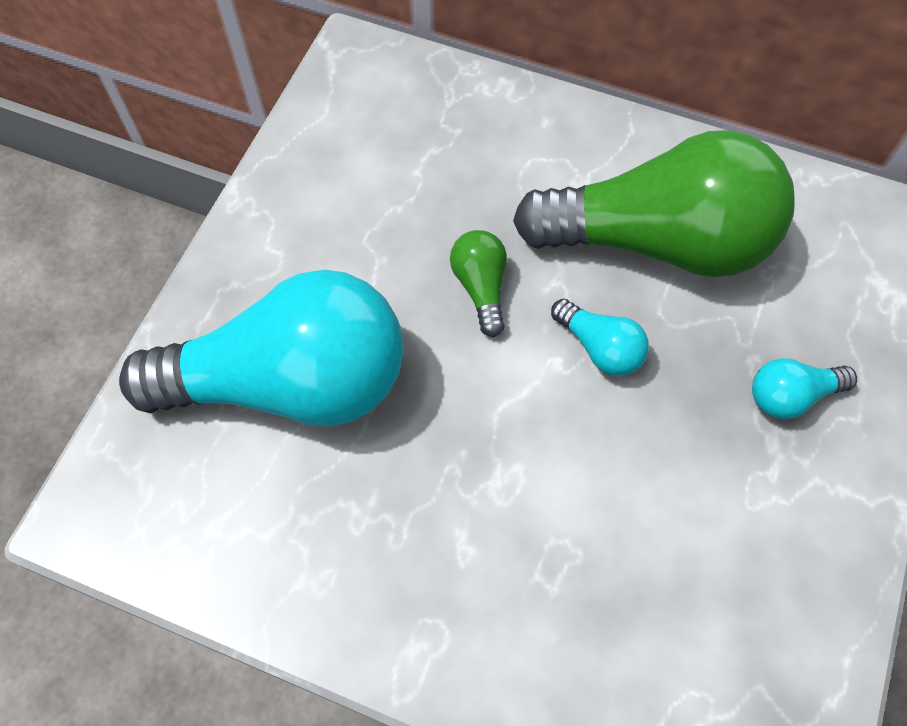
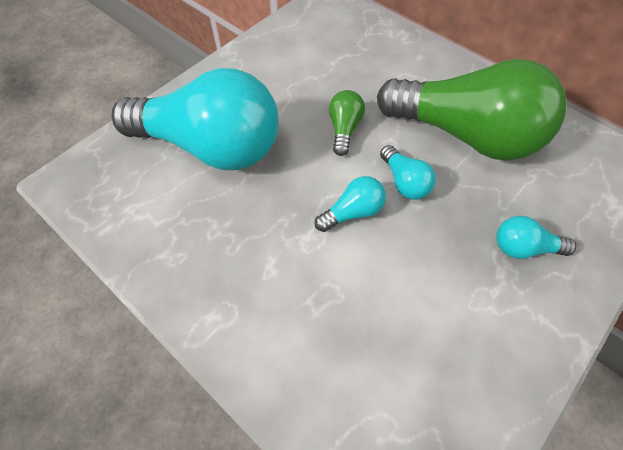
camera: 20 degrees right, 5 degrees down
(545, 421) = (352, 212): none -> turquoise light bulb

